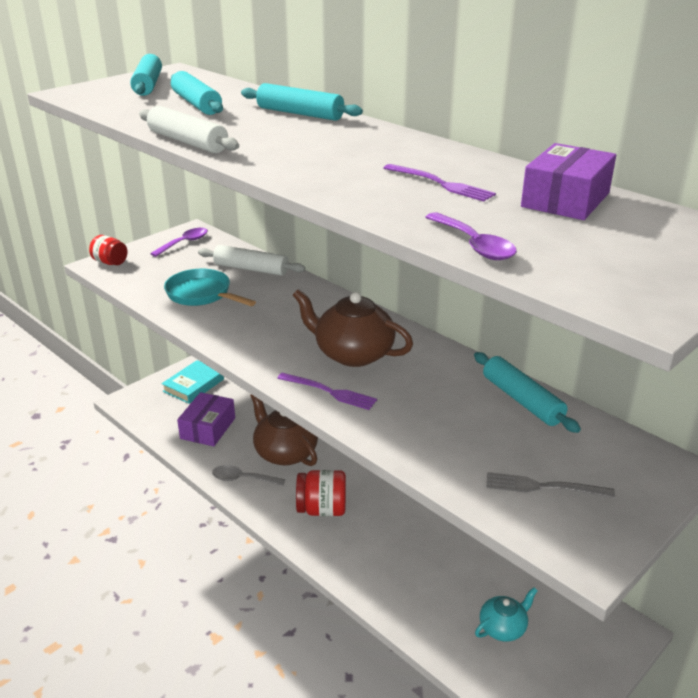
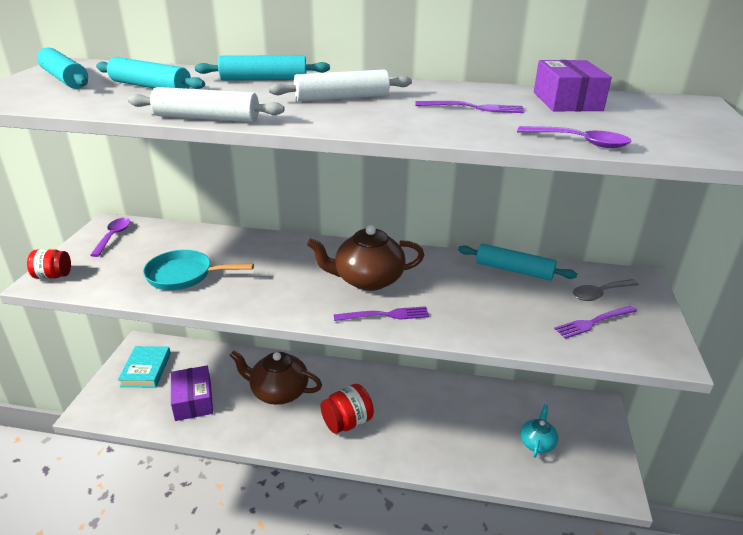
camera: 35 degrees left, 0 degrees up
(242, 479) = (262, 429): grey spoon -> grey spoon (600, 294)
(251, 269) = (205, 240): white rolling pin -> white rolling pin (342, 98)
(543, 487) = (593, 322): grey fork -> purple fork

